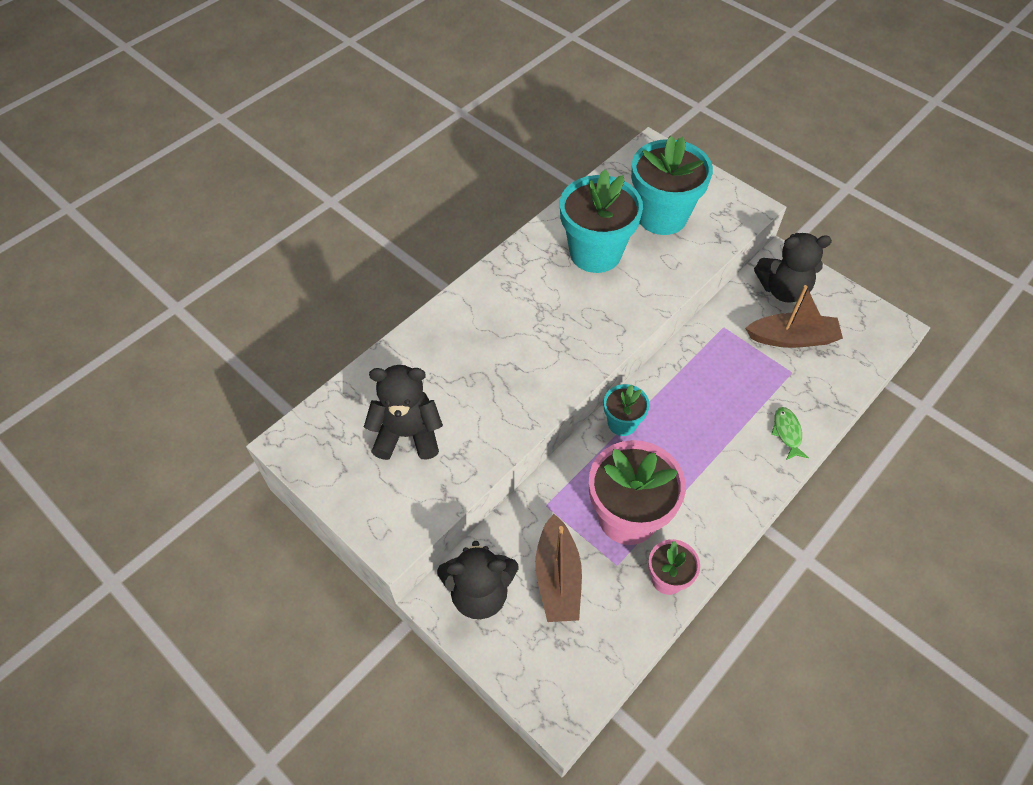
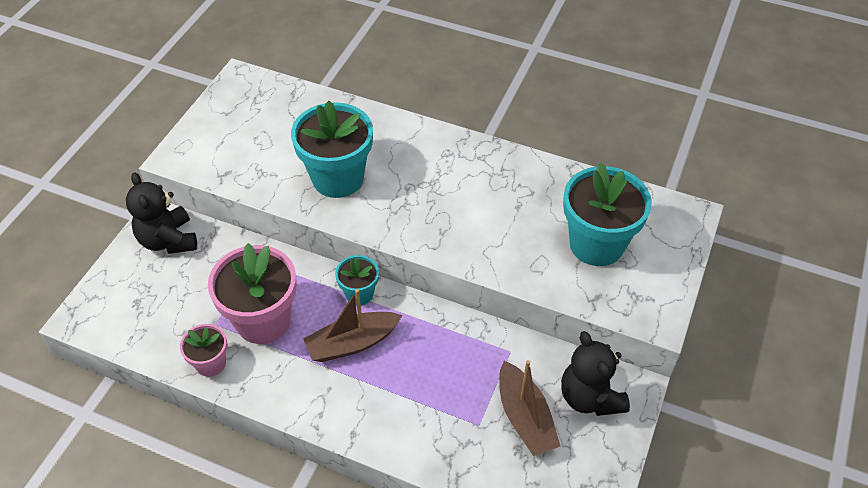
camera: 70 degrees right, 5 degrees down
(407, 434) = (269, 137): black teddy bear -> none
(558, 577) = (193, 286): brown boat -> brown boat (352, 343)
(595, 253) = (518, 204): turquoise flower pot -> turquoise flower pot (338, 178)
(787, 432) = (399, 432): green fish -> none

